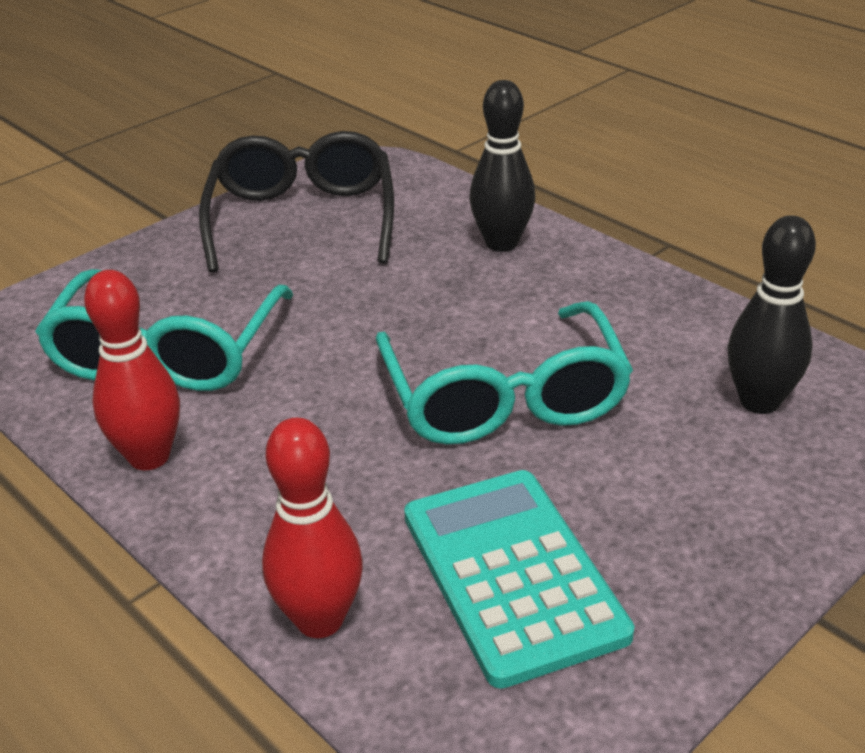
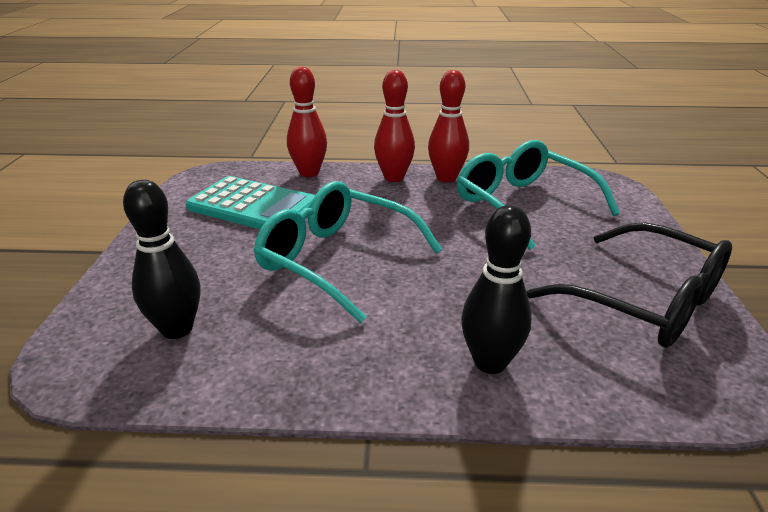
camera: 135 degrees right, 5 degrees down
(214, 508) = (394, 177): none -> red bowling pin

